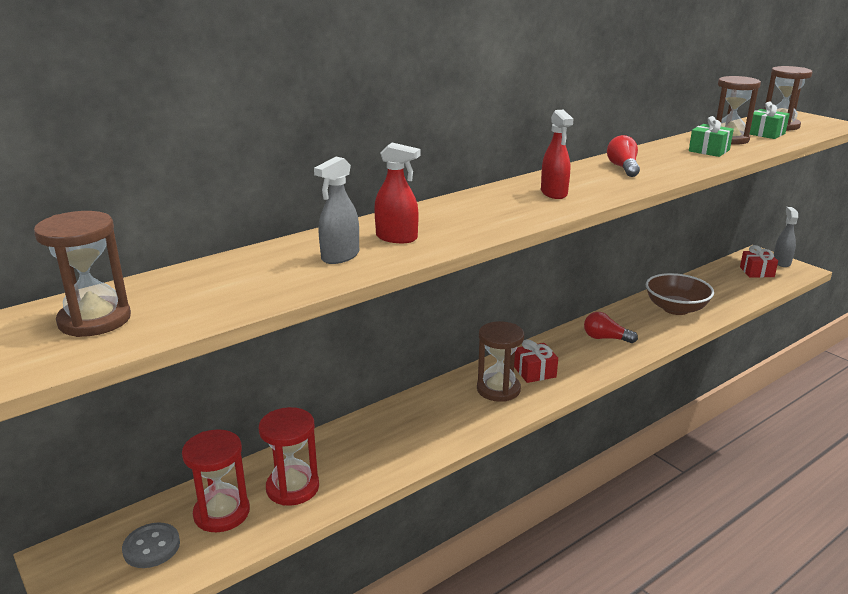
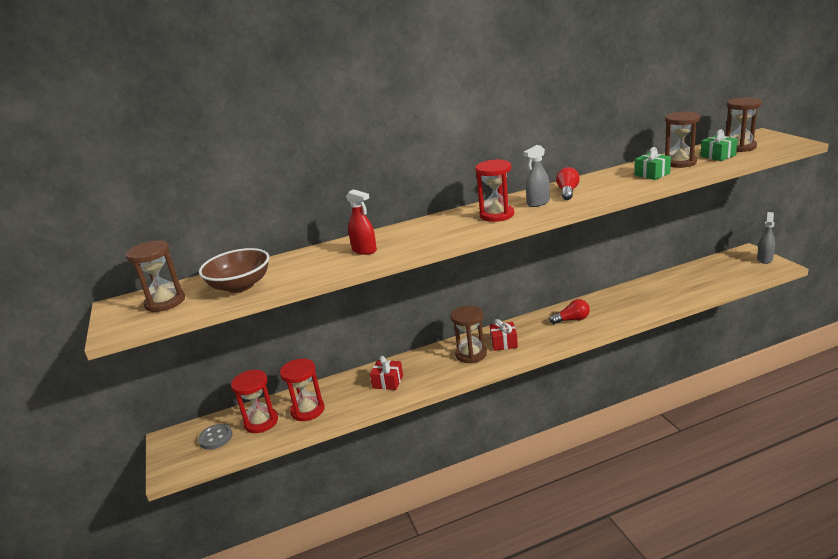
camera: 20 degrees right, 0 degrees up
(340, 256) = (321, 263): grey spray bottle -> grey spray bottle (538, 203)
(554, 193) = (496, 215): red spray bottle -> red hourglass
(605, 338) = (572, 319): red light bulb -> red light bulb turned 135 degrees clockwise
(676, 309) = (643, 297): brown bowl -> brown bowl (240, 286)
(756, 272) = (735, 267): red gift -> red gift (388, 382)

